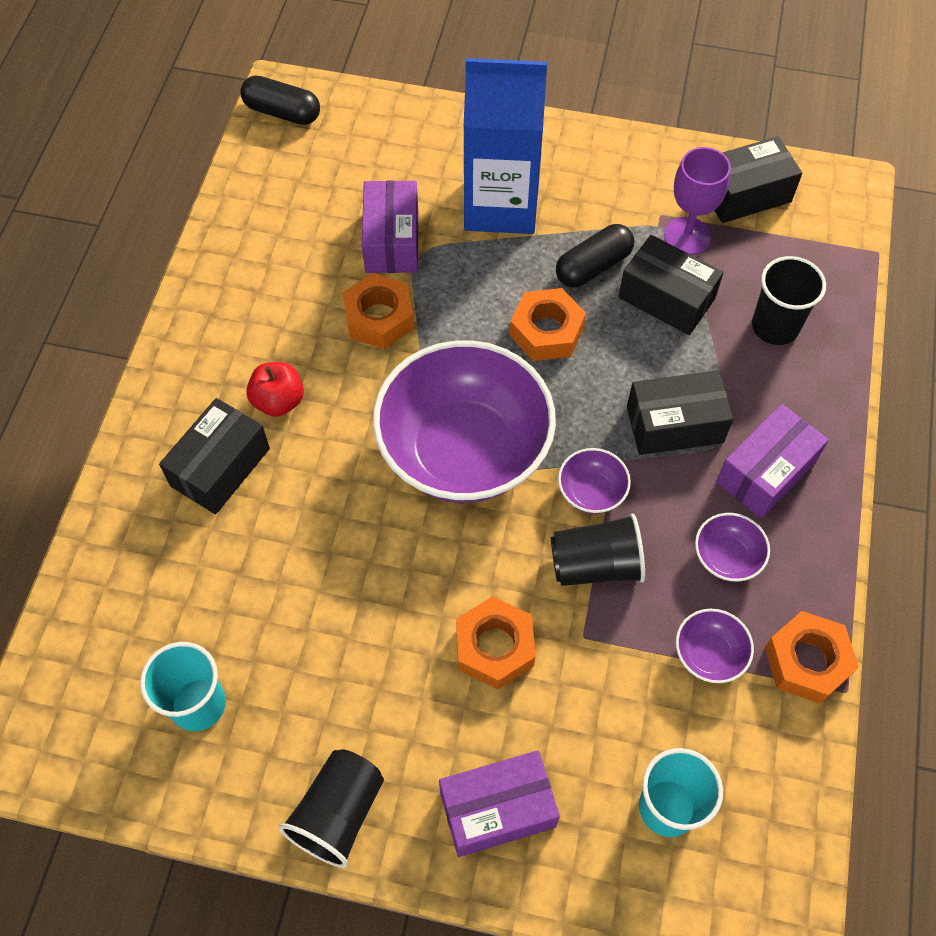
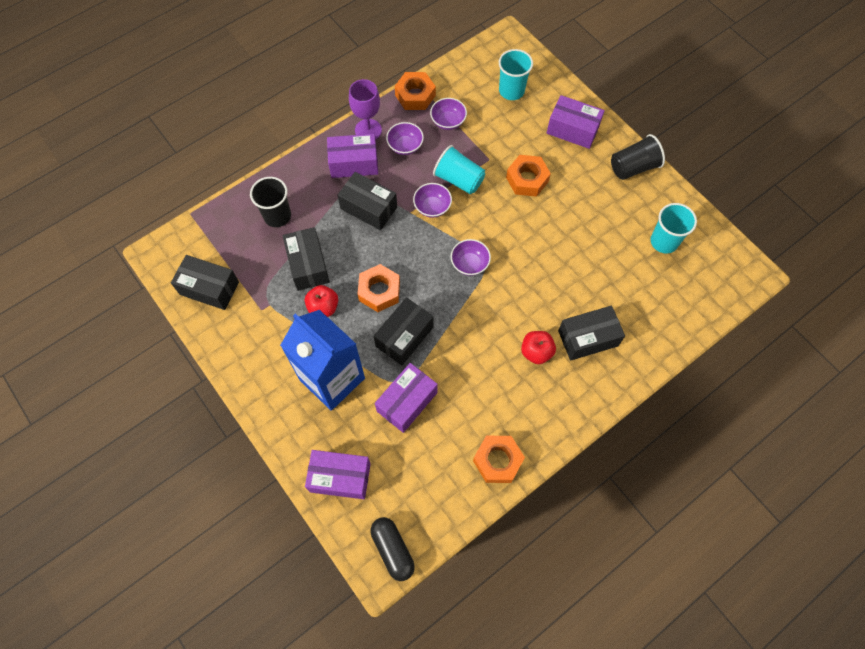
camera: 140 degrees left, 5 degrees up
(379, 318) = (452, 360): orange nut -> orange nut (497, 461)
(396, 131) = (340, 477): none -> purple box
(462, 303) = (404, 336): none -> black box
(464, 450) = (469, 264): purple bowl -> purple bowl, size x0.40
(593, 266) = (323, 307): black capsule -> red apple
(595, 565) = (459, 179): black cup -> turquoise cup
(687, 236) = (262, 288): purple goblet -> purple goblet (368, 130)

